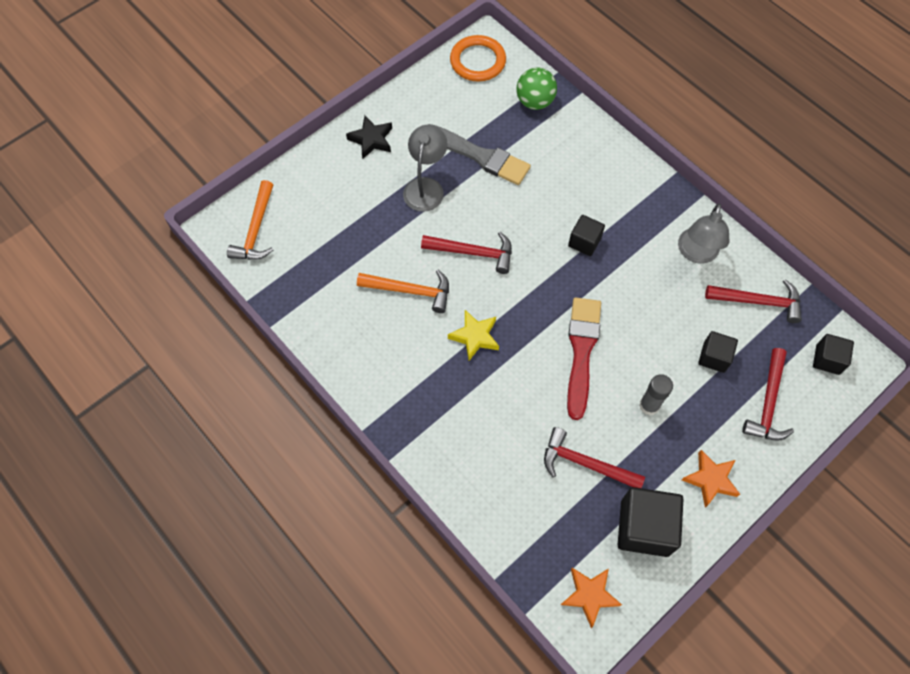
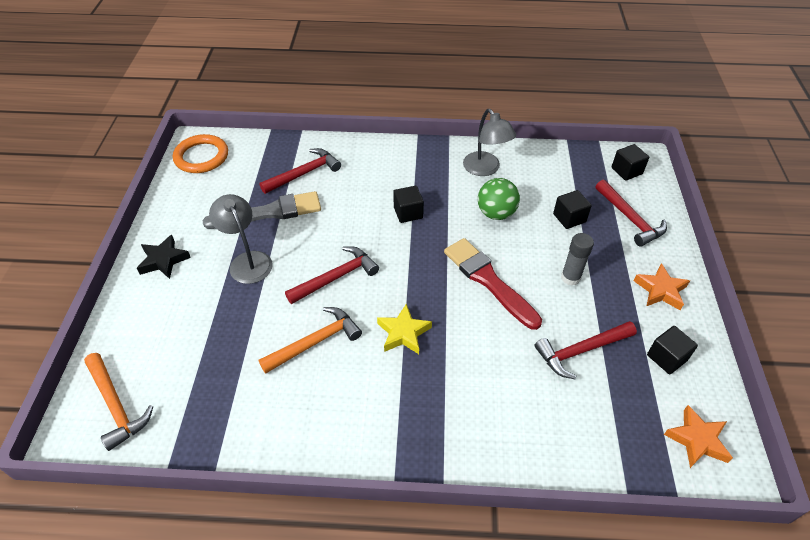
camera: 45 degrees left, 15 degrees down
(535, 102) = (274, 155): green ball -> green ball (496, 213)
(644, 528) = (666, 357): black cube -> black cube, size x0.58
(758, 301) = (552, 169): red hammer -> red hammer (304, 173)

